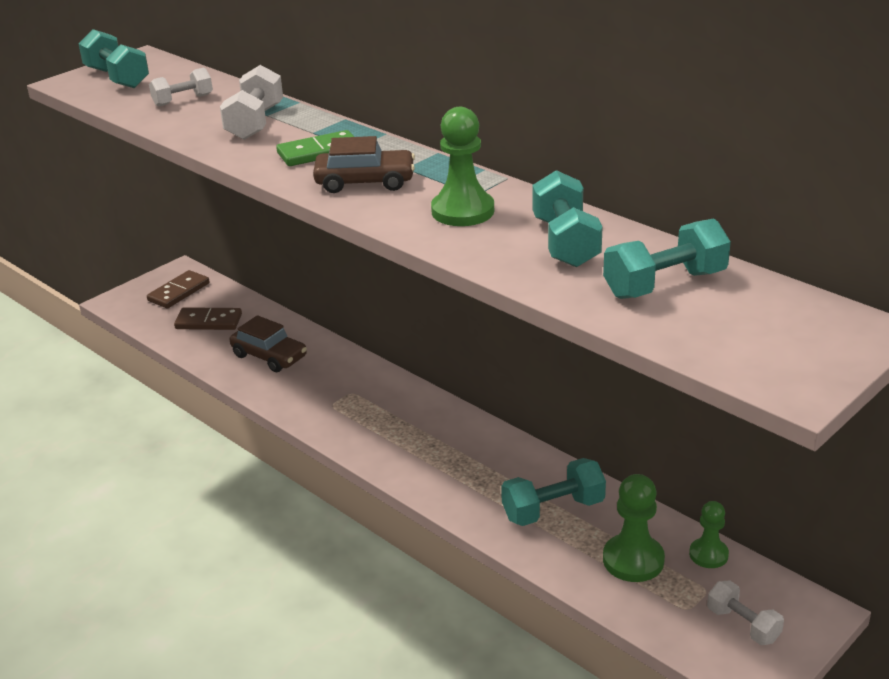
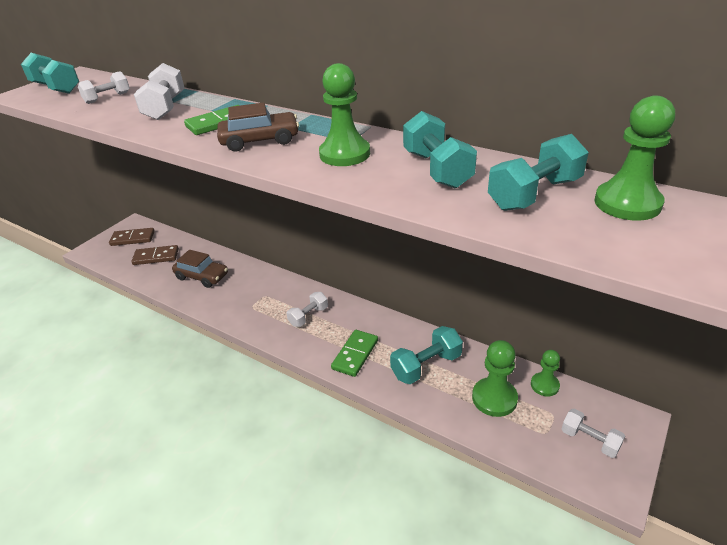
camera: 10 degrees left, 5 degrees up
(178, 292) = (133, 238): brown domino -> brown domino turned 60 degrees clockwise
(407, 427) = (308, 316): none -> white dumbbell
(460, 483) = (355, 354): none -> green domino
(765, 307) = (627, 203): none -> green pawn

